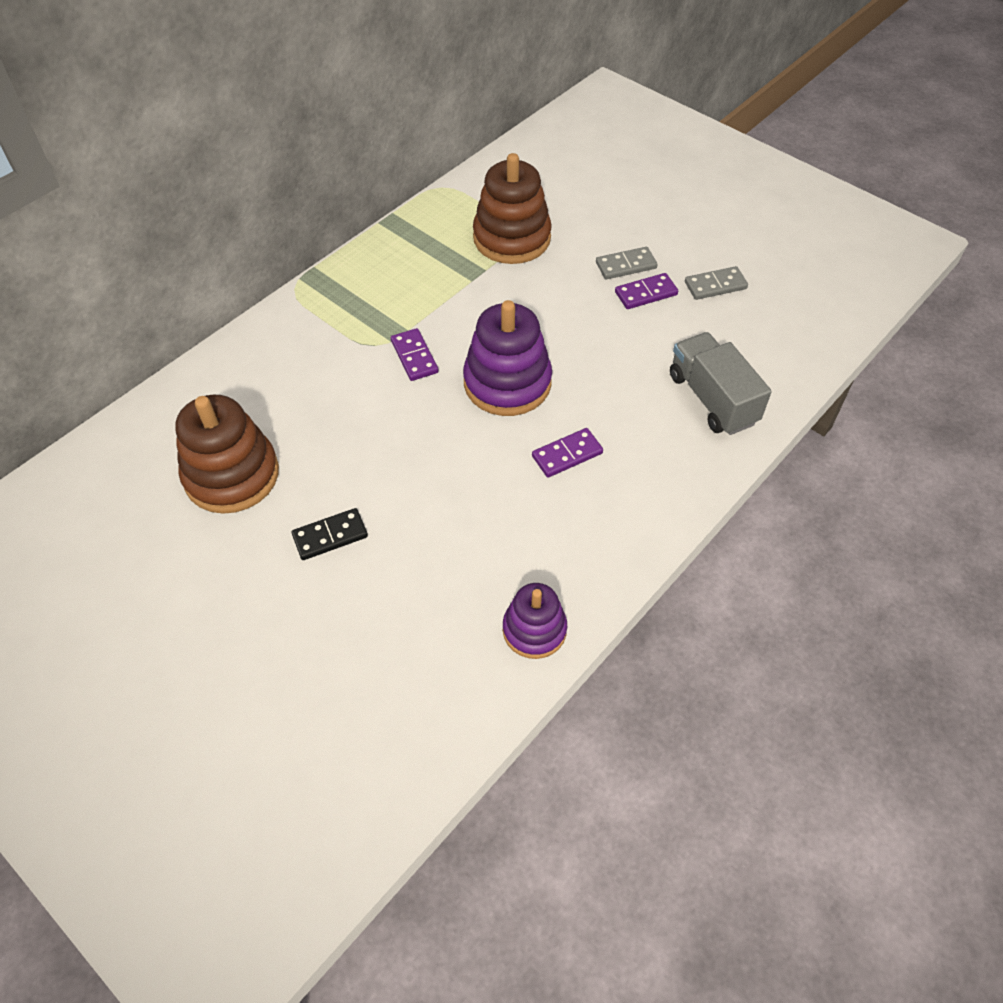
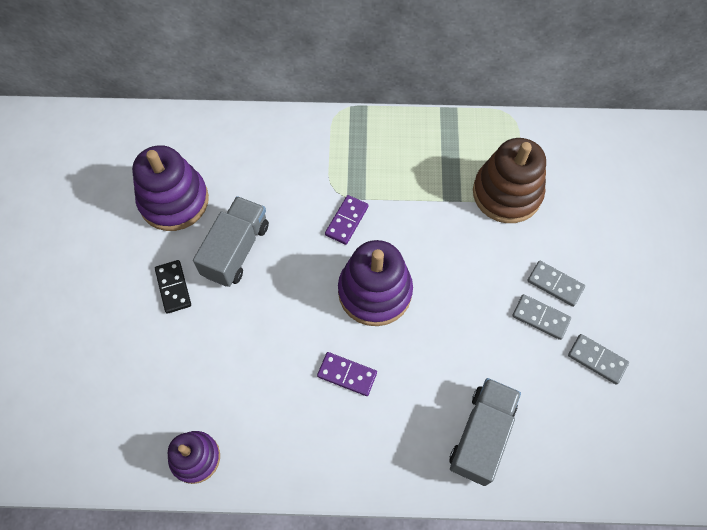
camera: 50 degrees right, 10 degrees up
(232, 475) = (174, 201): brown stacking toy -> purple stacking toy
(330, 536) = (173, 287): black domino -> black domino turned 45 degrees clockwise
(348, 458) = (236, 250): none -> grey truck
(646, 293) = (540, 317): purple domino -> grey domino

